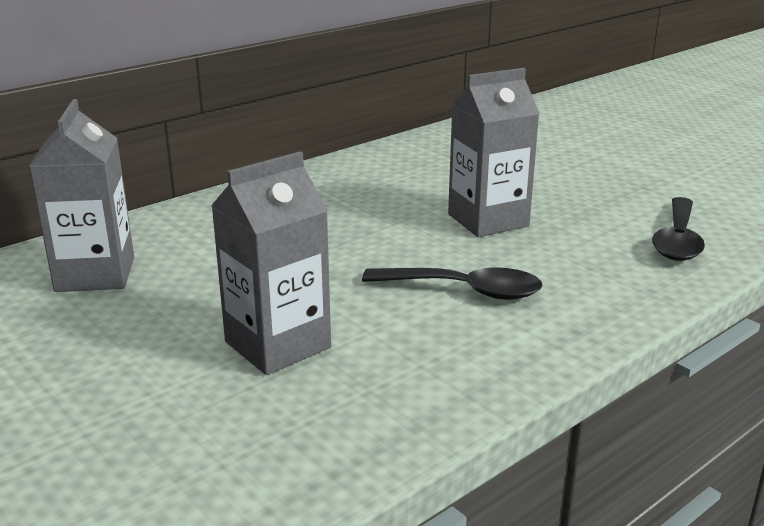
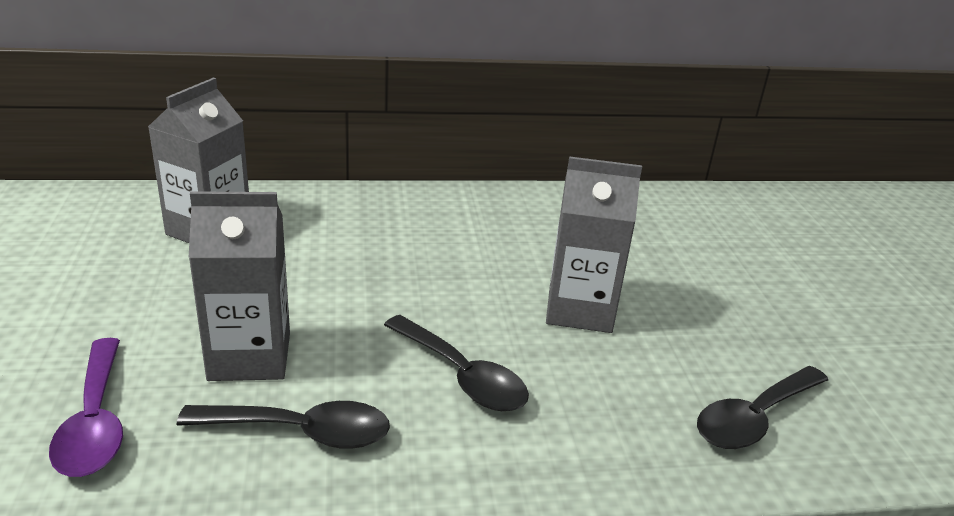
camera: 30 degrees right, 5 degrees up
(207, 444) = (95, 422): none -> purple spoon
(396, 373) = (301, 432): none -> black spoon

